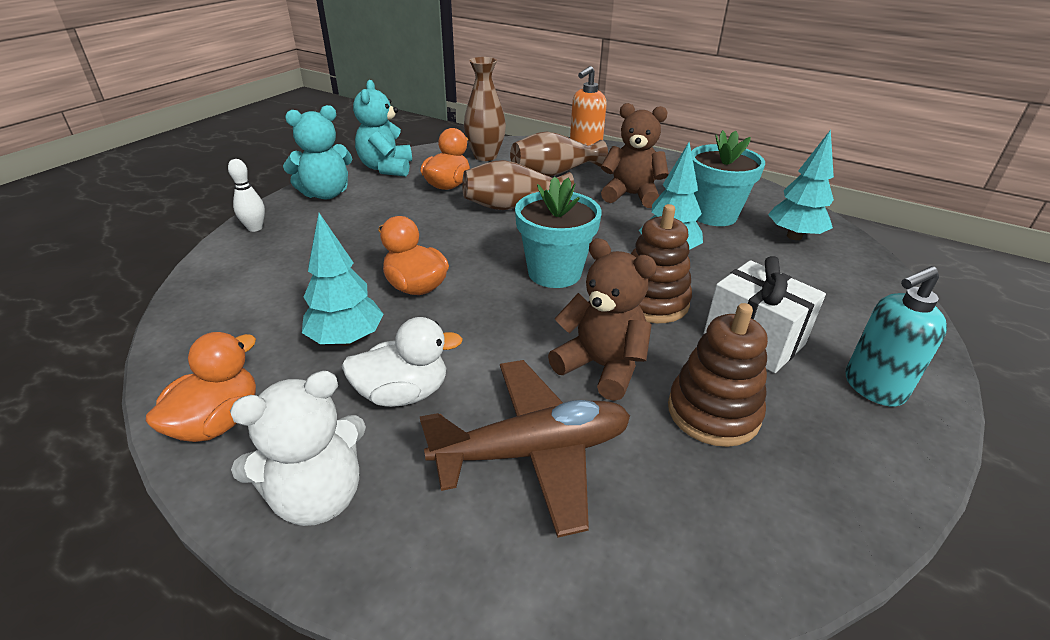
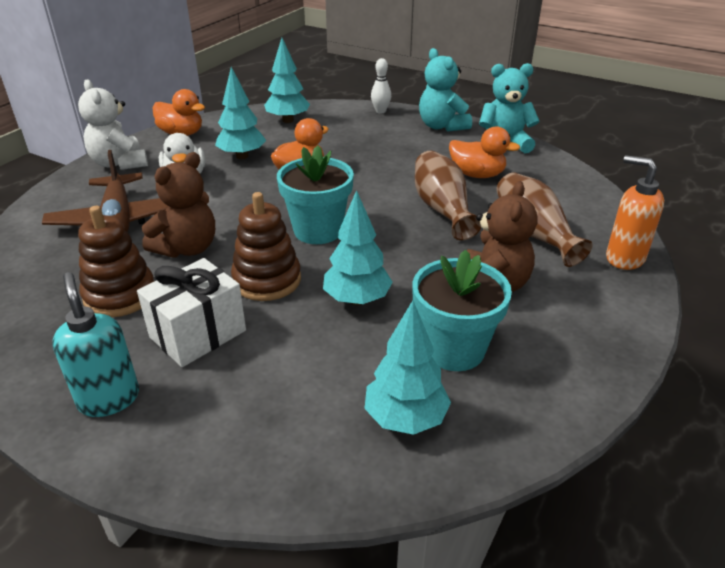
camera: 90 degrees right, 0 degrees up
(235, 302) = (288, 120): none -> turquoise tree
(485, 156) = (560, 191): brown vase -> none

